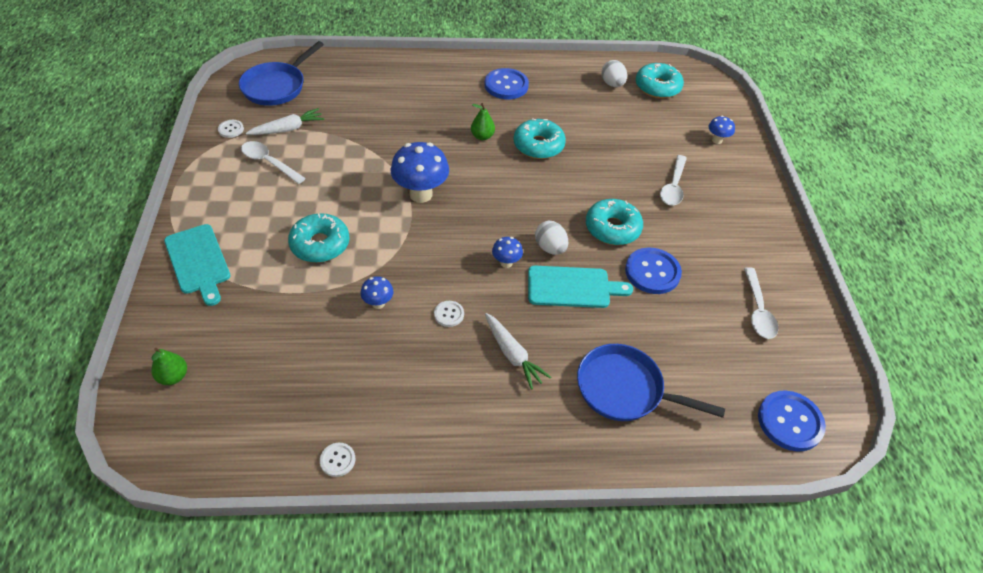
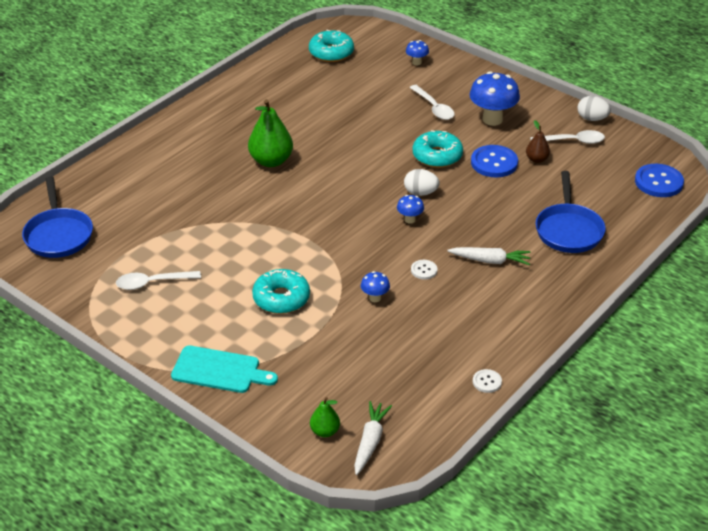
camera: 45 degrees left, 10 degrees down
(231, 129) = (80, 285): white button -> none
(288, 129) = (124, 254): white carrot -> white carrot (370, 442)
(421, 194) = (293, 223): blue mushroom -> blue mushroom (492, 119)
(482, 136) = (271, 161): green pear -> green pear, size x1.86
(506, 85) = (230, 118): blue button -> none
(538, 145) = (316, 141): turquoise donut -> none
(573, 287) = (466, 203): turquoise cutting board -> none
(612, 84) = (299, 70): white egg -> white egg (592, 119)
(625, 389) = (568, 230): blue pan -> blue pan turned 60 degrees counterclockwise
(696, 300) = (536, 159): none -> brown pear
(757, 310) = (572, 141): white spoon -> white spoon turned 45 degrees counterclockwise

